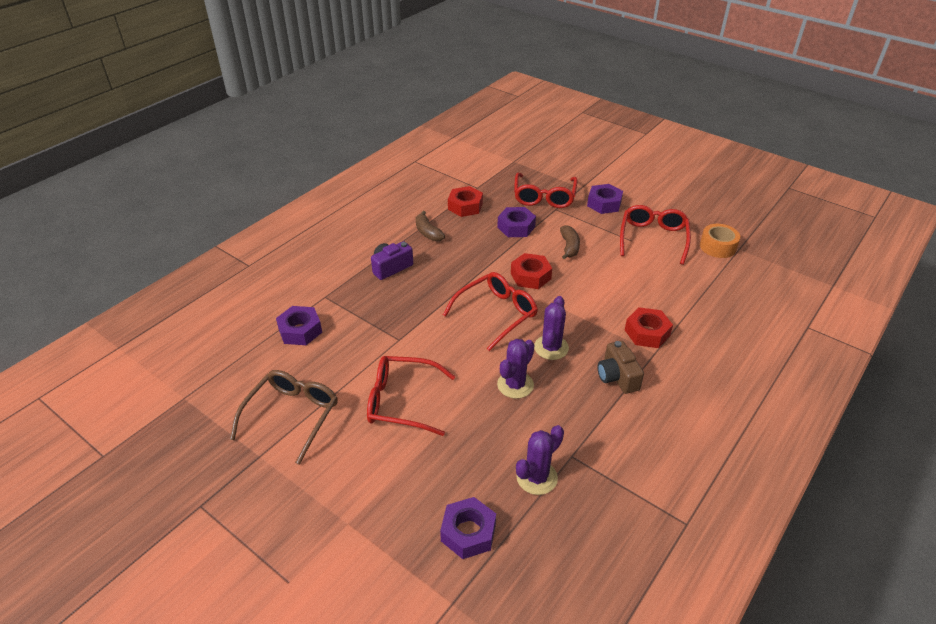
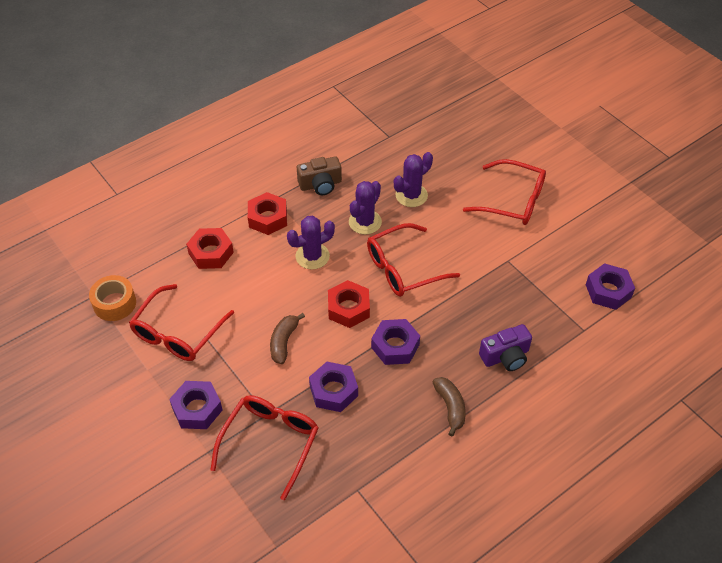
camera: 165 degrees left, 10 degrees up
(292, 415) = (607, 207): brown glasses -> none
(465, 206) = (387, 449): red nut -> red nut (211, 253)
(468, 532) = (479, 107): purple nut -> purple nut (395, 346)
(536, 477) = (421, 128): purple cactus -> purple cactus (312, 256)
(617, 377) = (320, 184): brown camera -> brown camera turned 75 degrees clockwise

